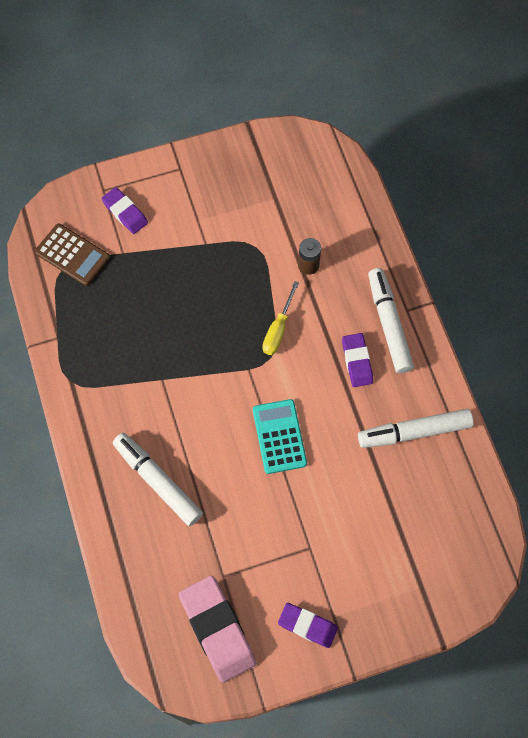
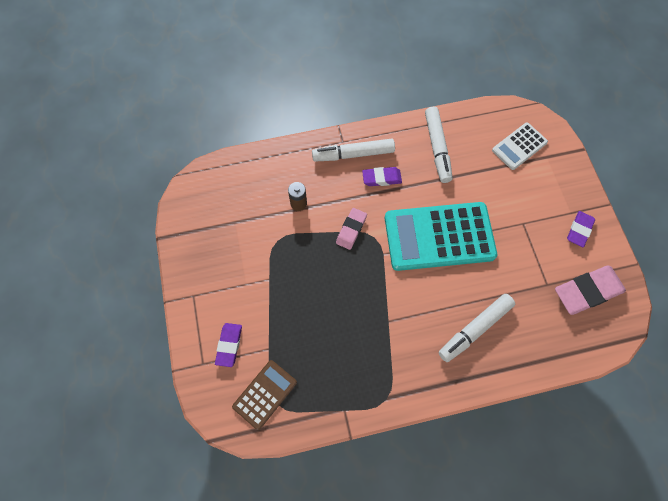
camera: 85 degrees left, 0 degrees up
(125, 212) = (229, 345): purple eraser -> purple eraser turned 45 degrees counterclockwise
(278, 329) = (351, 230): yellow screwdriver -> pink eraser
(279, 436) = (439, 236): turquoise calculator -> turquoise calculator, size x1.92
(433, 547) = (519, 146): none -> white calculator

